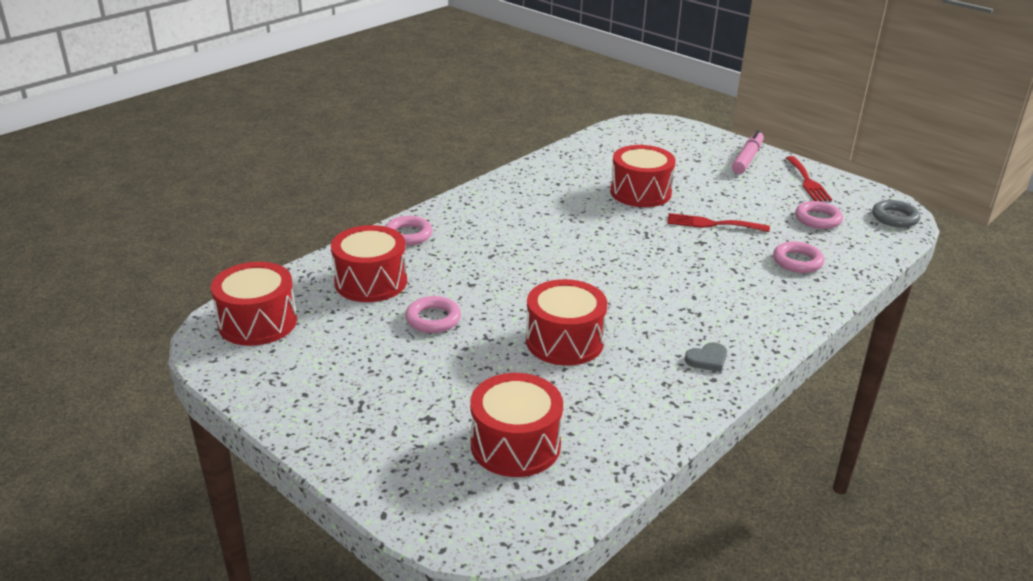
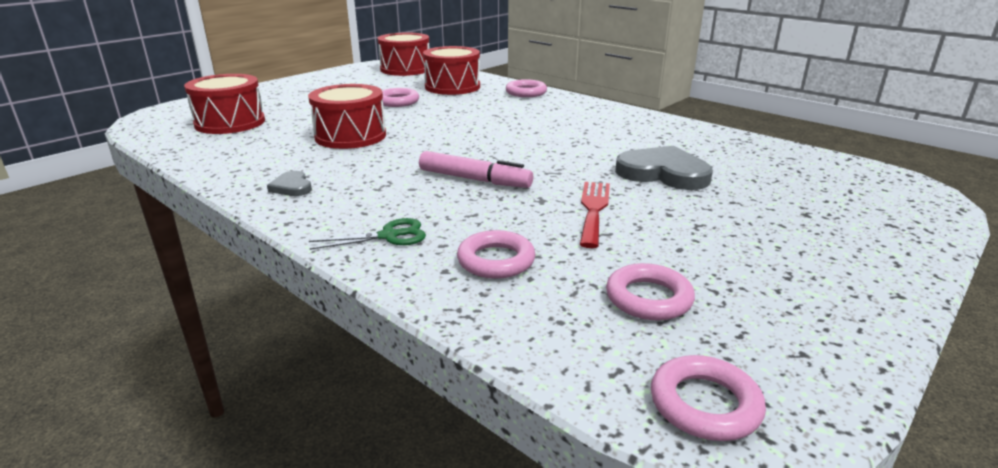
camera: 90 degrees right, 5 degrees down
(640, 192) = (663, 173): red drum -> grey heart
(747, 159) = (858, 255): pink marker -> pink marker (474, 179)
(780, 302) = (389, 236): none -> green scissors
(807, 181) = (811, 309): red fork -> none
(894, 218) = (705, 404): grey ring -> pink ring

